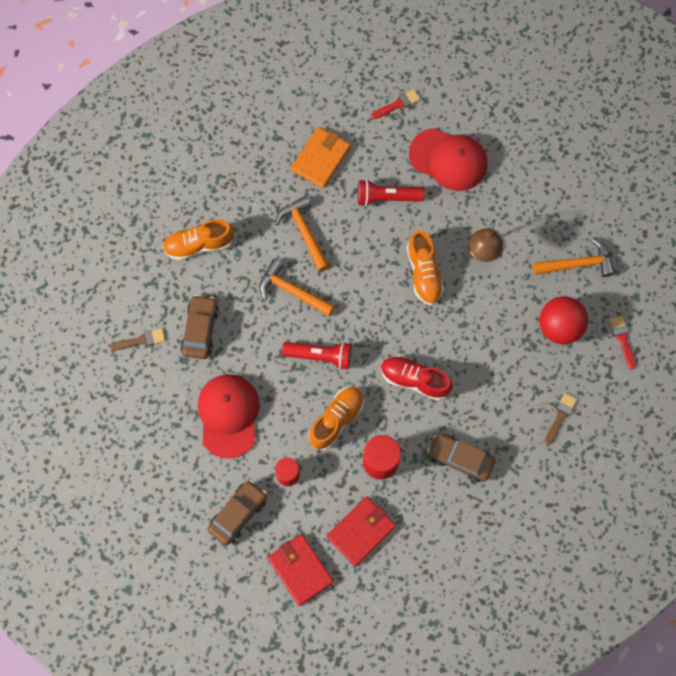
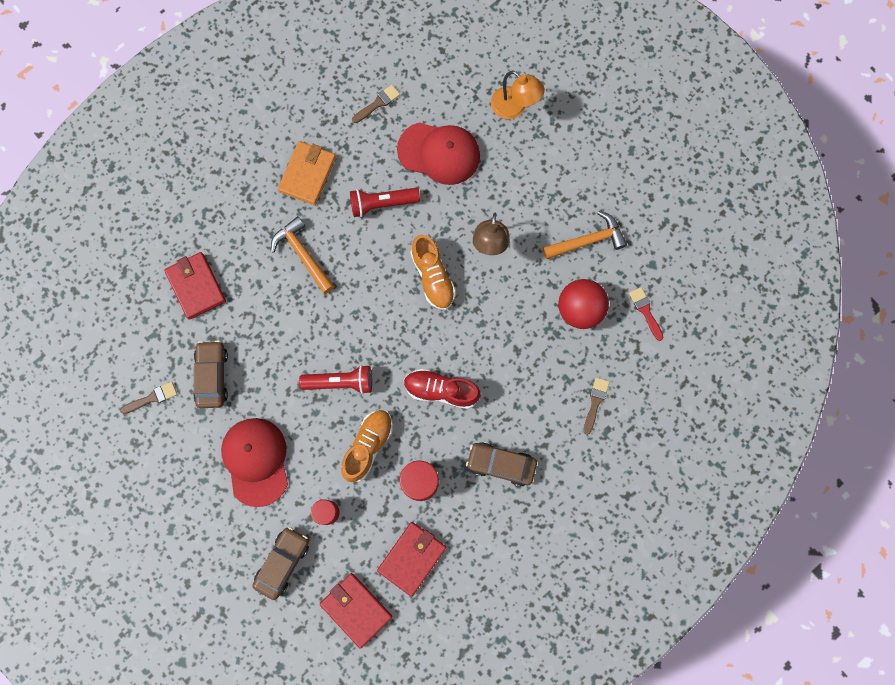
camera: 10 degrees left, 5 degrees up
(199, 245) = (196, 286): orange shoe -> red wallet
(292, 291) = (300, 319): orange hammer -> none
(397, 104) = (377, 103): red brush -> brown brush
(527, 129) = (514, 108): none -> orange lamp

